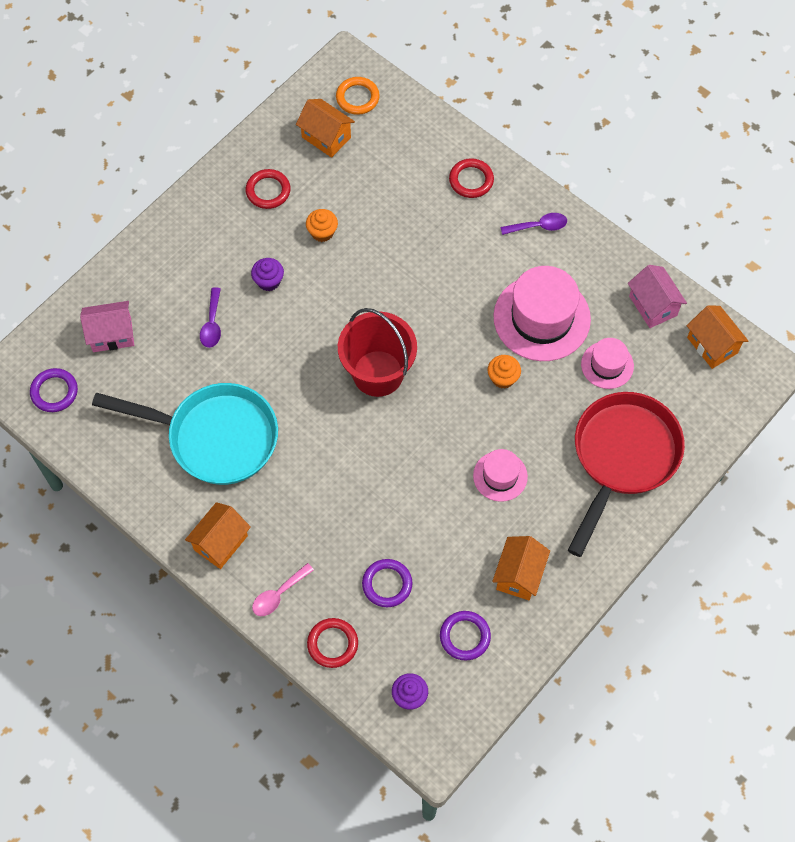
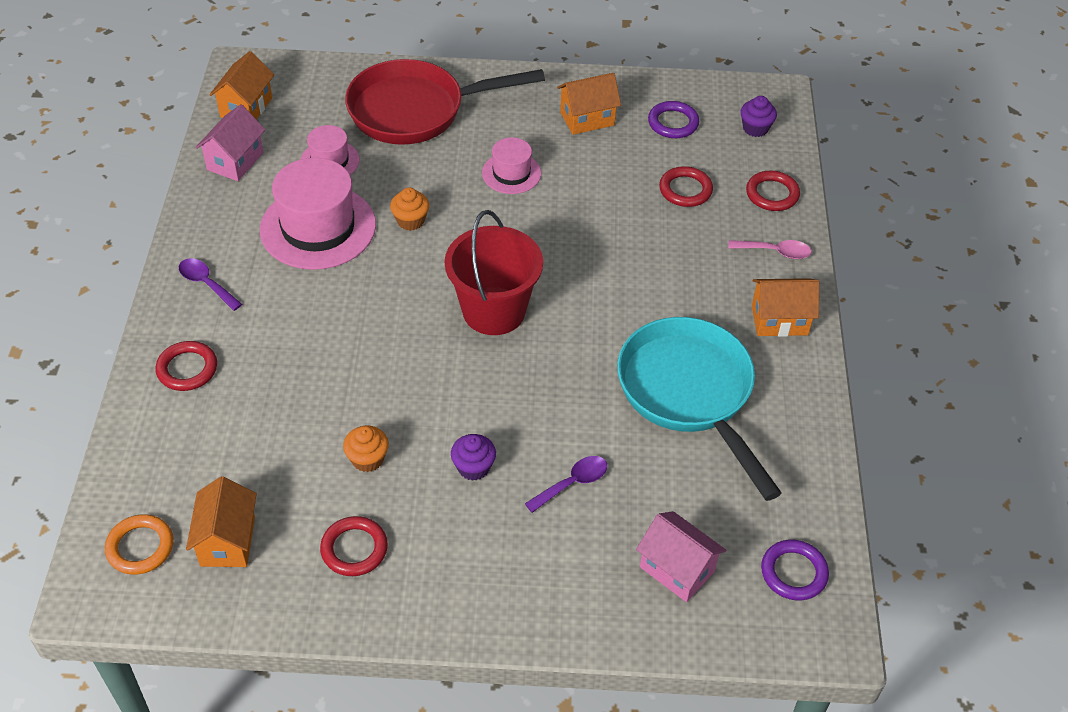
camera: 130 degrees left, 15 degrees down
(387, 584) = (685, 190): purple ring -> red ring

